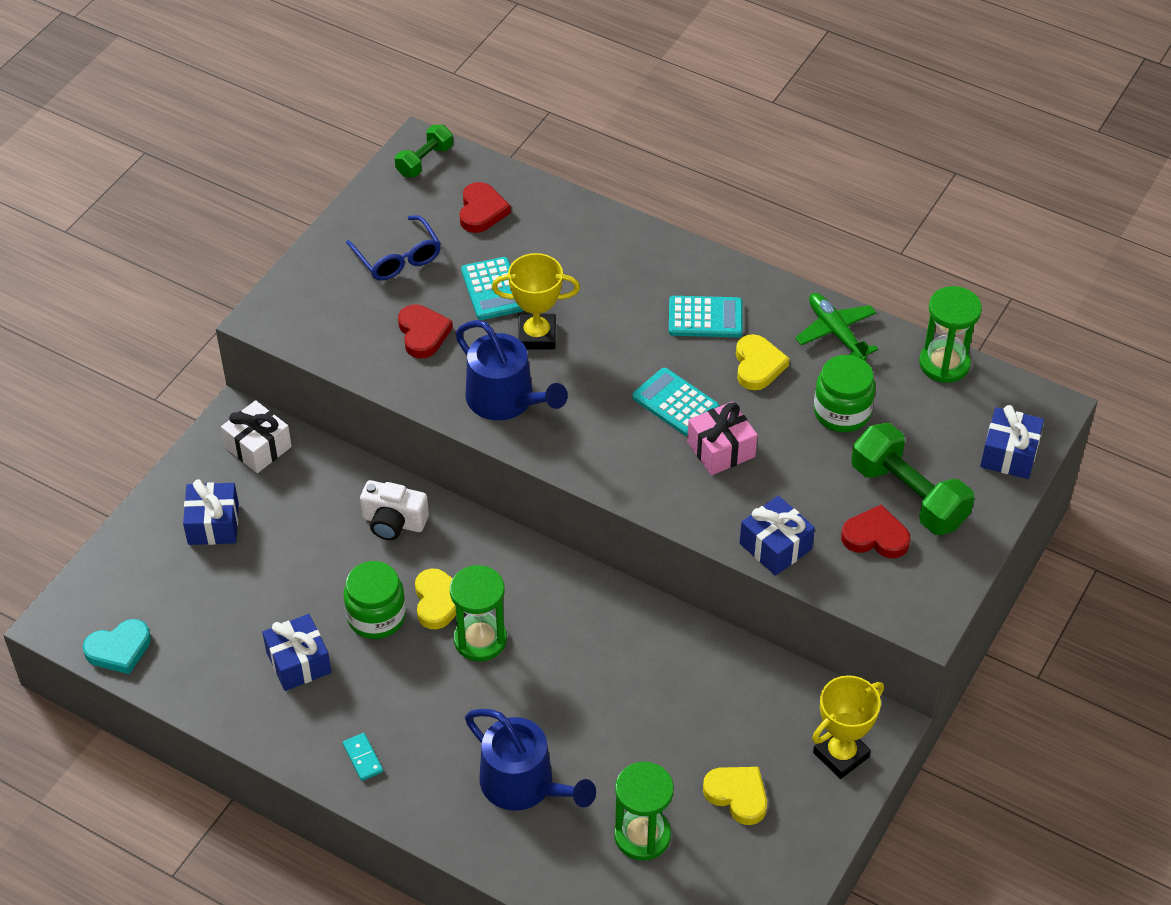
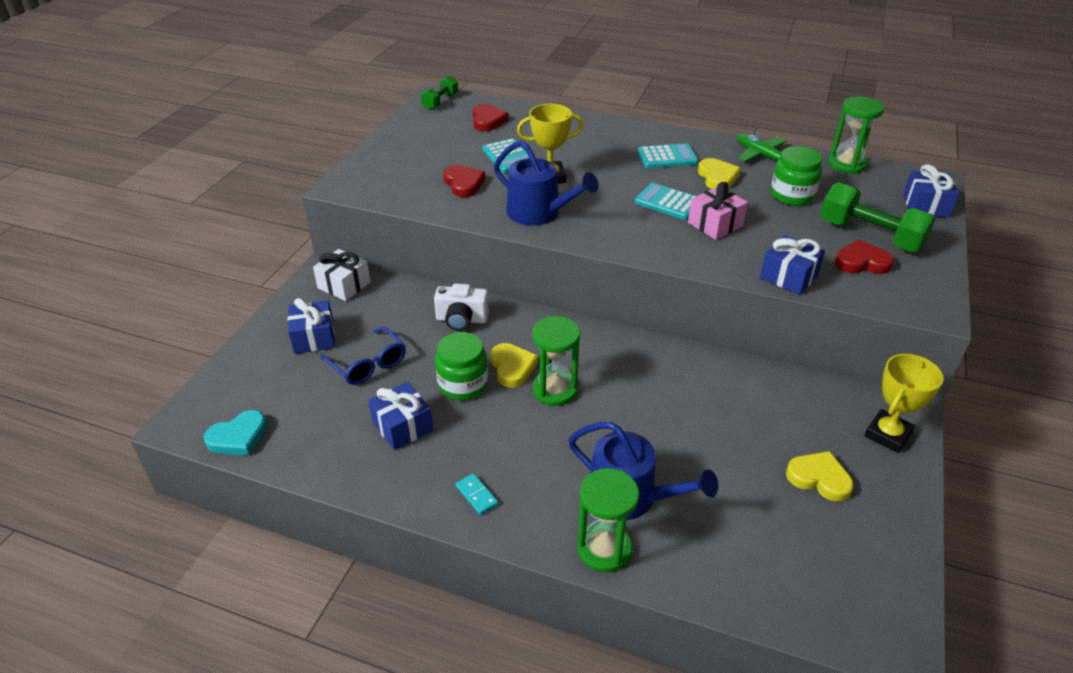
camera: 10 degrees left, 10 degrees down
(397, 257) = (433, 147): blue glasses -> blue glasses (367, 364)
(642, 836) = (752, 524): green hourglass -> green hourglass (604, 549)

